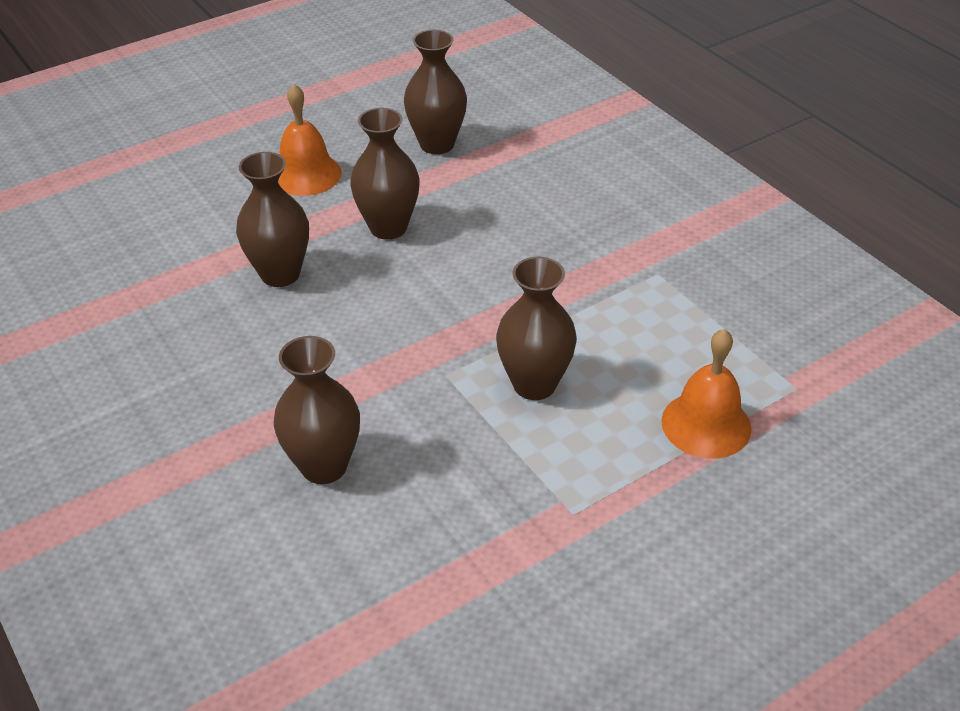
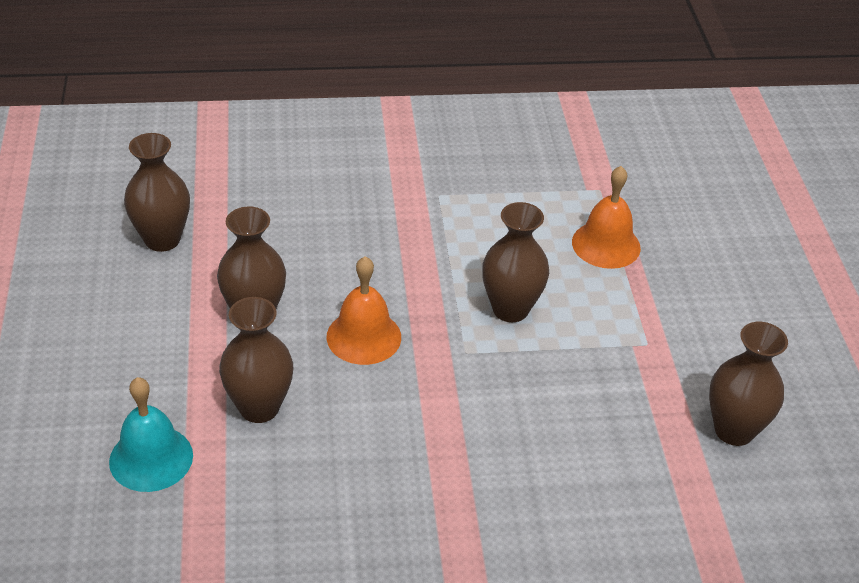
camera: 65 degrees left, 0 degrees up
(187, 241) = (151, 458): none -> turquoise bell
(306, 174) = (124, 339): orange bell -> orange bell (364, 337)
(324, 466) = (519, 461): brown vase -> brown vase (734, 430)

